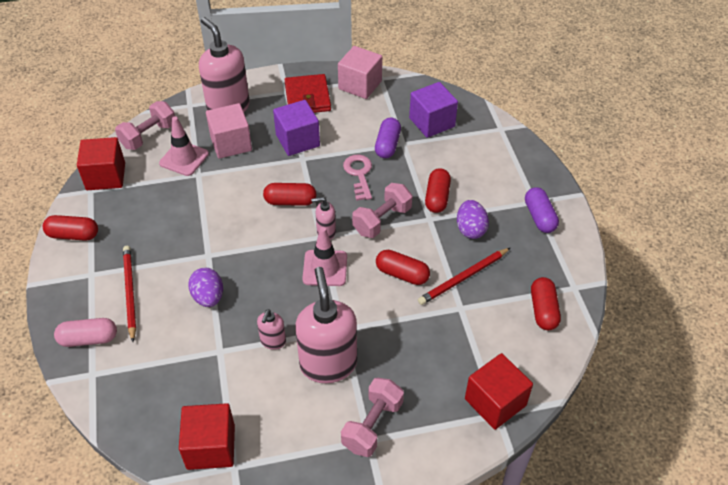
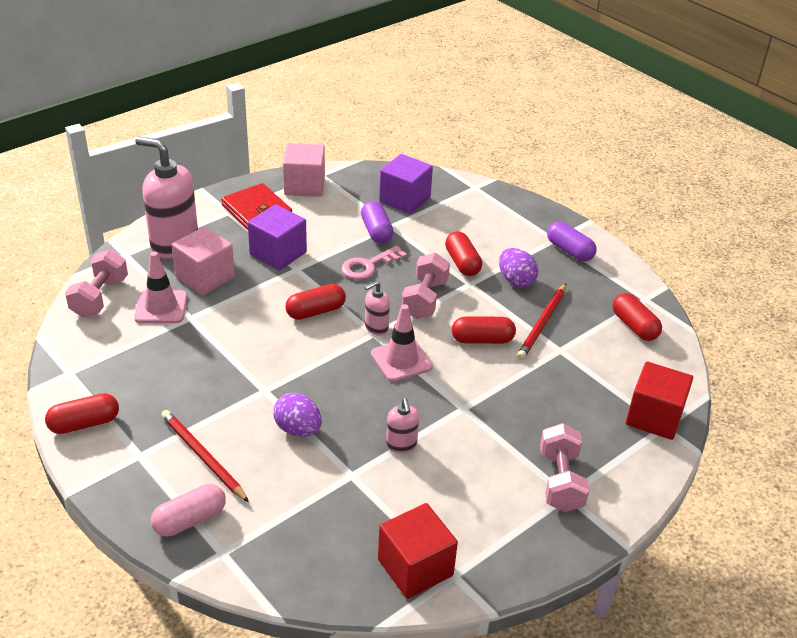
camera: 30 degrees left, 10 degrees down
(106, 176) = (78, 352): red cube -> none
(328, 364) = (474, 444): pink soap dispenser -> none
(359, 174) = (368, 266): pink key -> pink key turned 90 degrees counterclockwise

